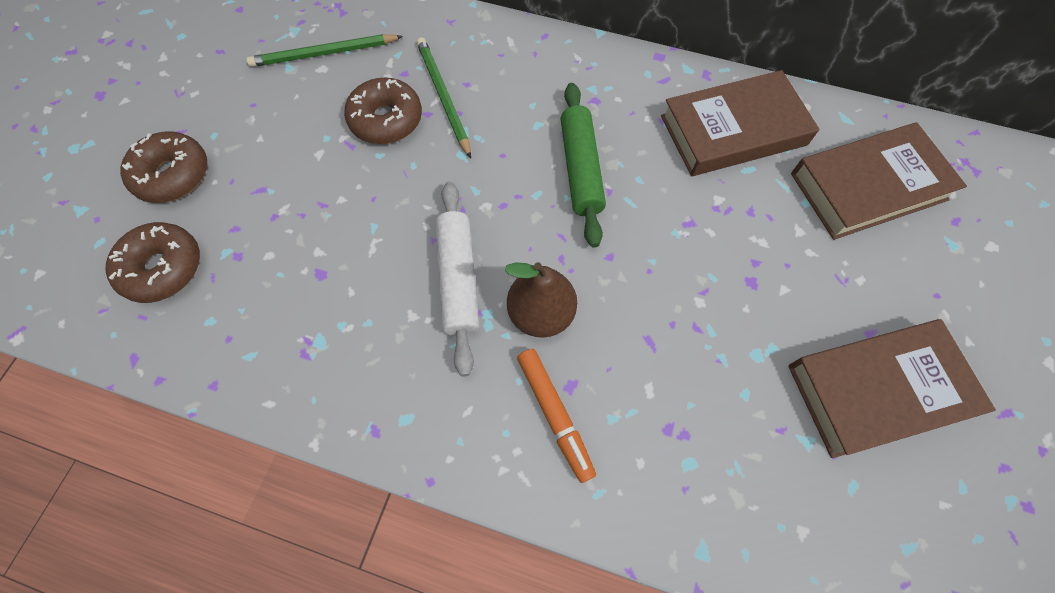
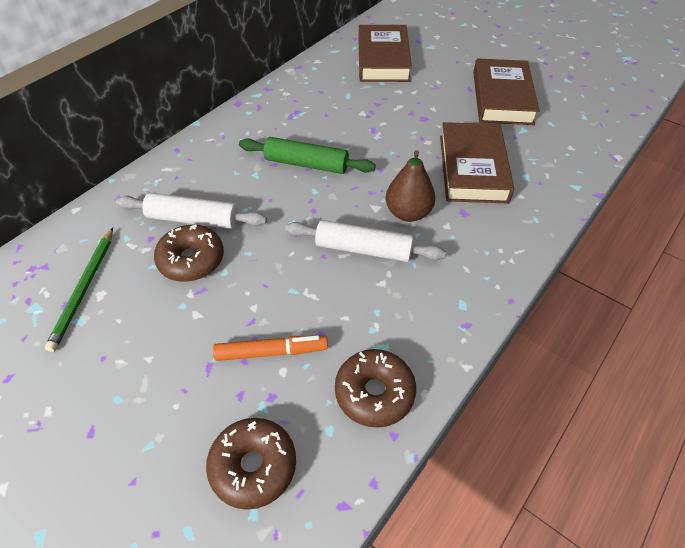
camera: 70 degrees left, 15 degrees down
(173, 175) = (144, 444): brown donut -> brown donut (374, 393)
(443, 97) = (193, 219): green pencil -> white rolling pin
(554, 415) = (481, 225): orange marker -> orange marker (271, 352)
(733, 130) = (317, 92): brown book -> brown book (472, 168)

